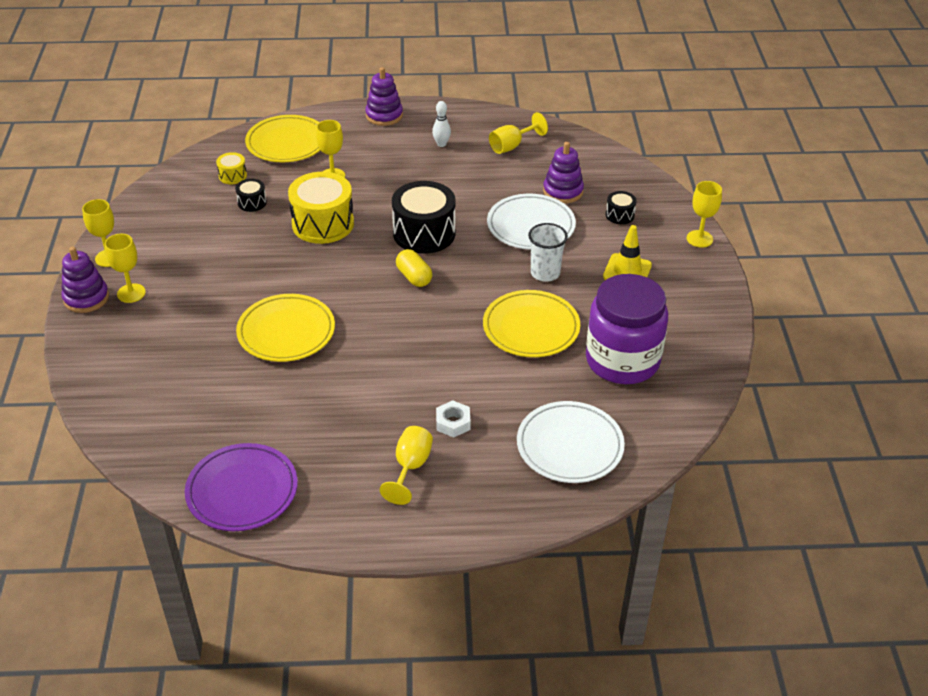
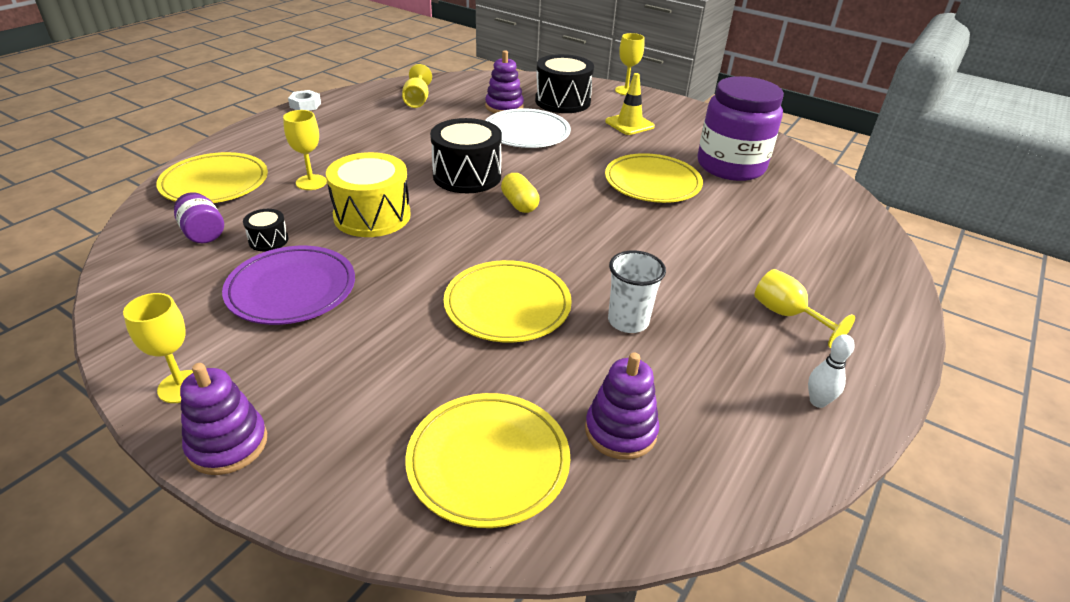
camera: 55 degrees left, 5 degrees down
(131, 293) = (281, 395): yellow goblet -> none
(147, 391) = (488, 462): none -> yellow plate
(232, 176) = (203, 233): yellow drum -> purple jar
(242, 491) = (746, 451): purple plate -> purple plate (291, 289)
(384, 115) = (275, 127): purple stacking toy -> purple stacking toy (620, 431)
(414, 277) = (519, 204): yellow capsule -> yellow capsule turned 60 degrees clockwise
(441, 144) = (362, 122): white bowling pin -> white bowling pin (817, 401)
(453, 423) = (741, 267): white nut -> white nut (305, 105)
(545, 273) = (592, 151): white cup -> white cup (628, 321)
(569, 446) = (815, 226): white plate -> none
(620, 215) = (562, 101): black drum -> black drum, size x2.12

